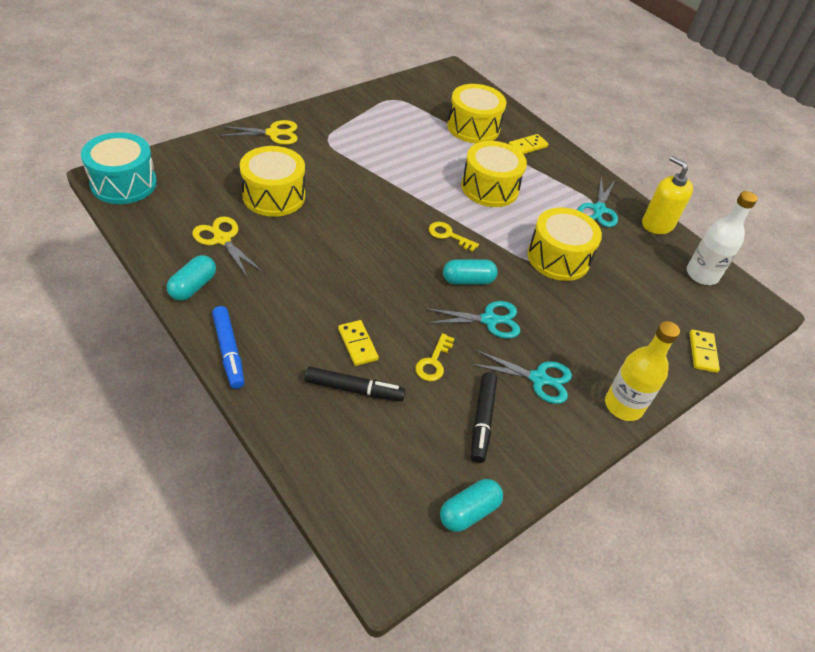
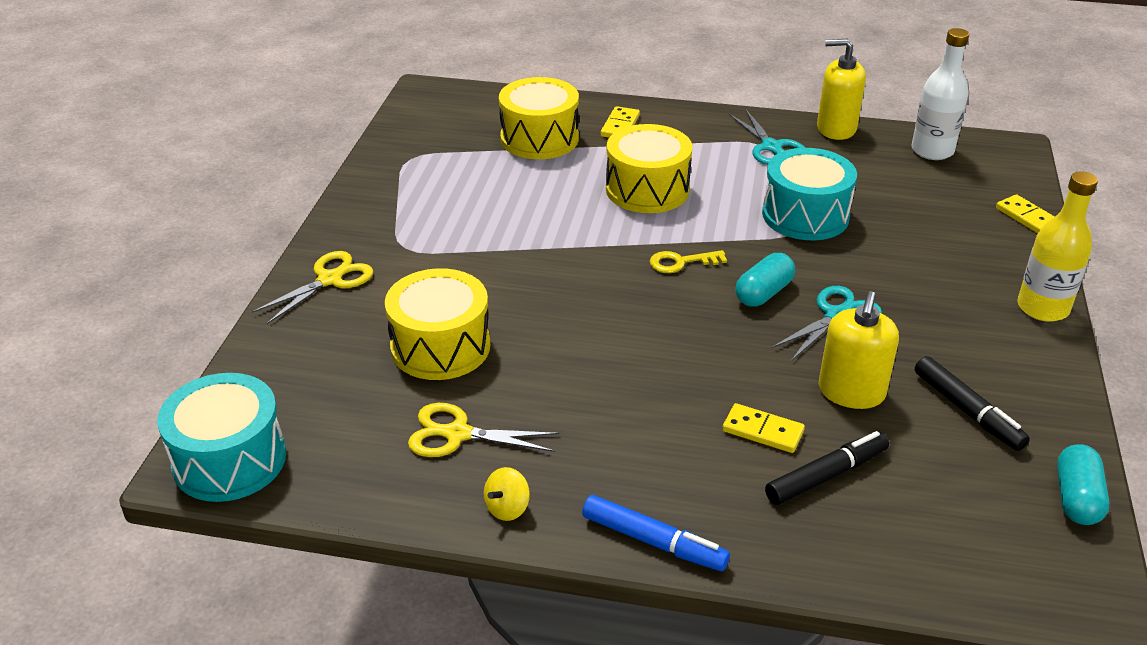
camera: 35 degrees left, 10 degrees down
(193, 286) = (507, 508): turquoise capsule -> yellow spinning top
(433, 362) = (851, 392): yellow key -> yellow soap dispenser
(538, 379) = (952, 337): turquoise scissors -> none
(558, 258) = (805, 215): yellow drum -> turquoise drum

